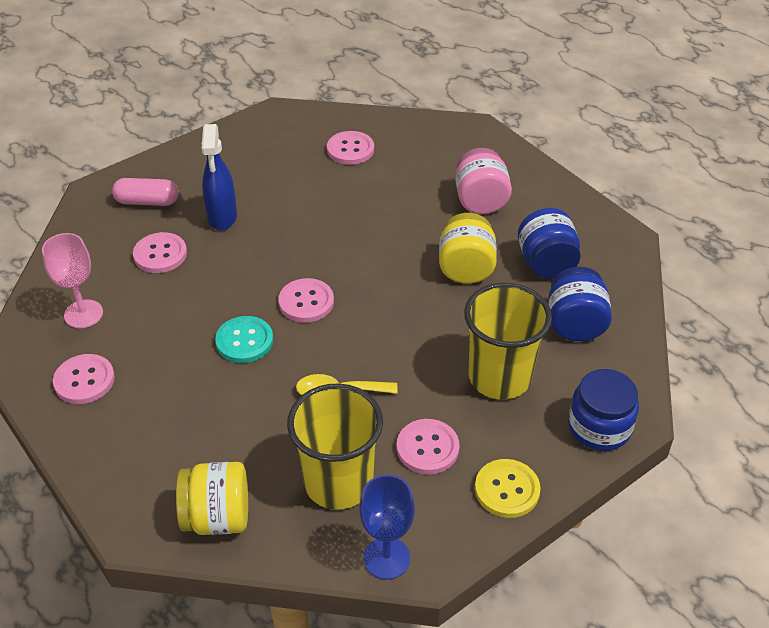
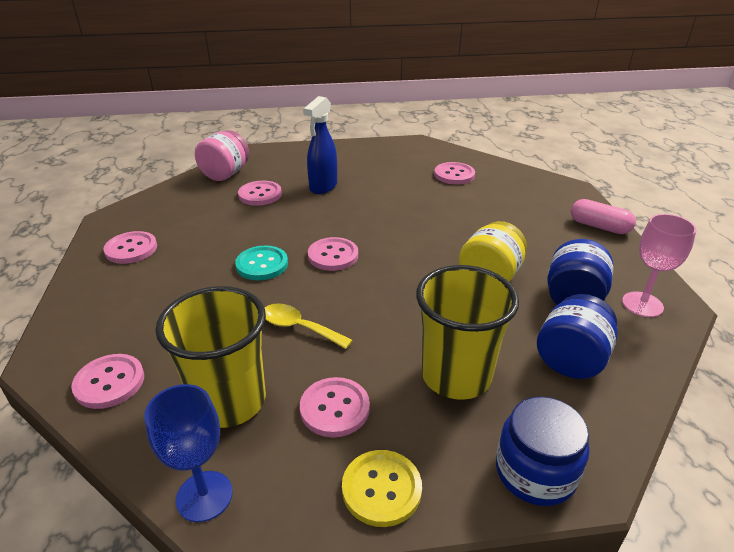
camera: 30 degrees right, 10 degrees down
(83, 314) = (175, 211): pink goblet -> pink goblet (642, 304)
(147, 201) = (283, 165): pink capsule -> pink capsule (599, 226)
(218, 517) = (109, 382): yellow jar -> pink button
(480, 201) = (540, 235): pink jar -> pink jar (225, 174)

